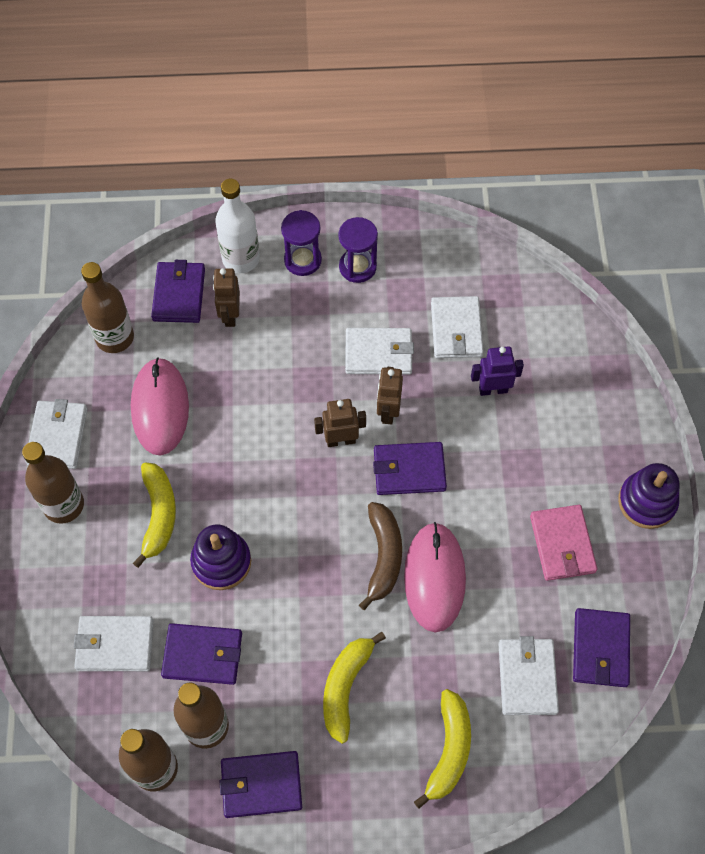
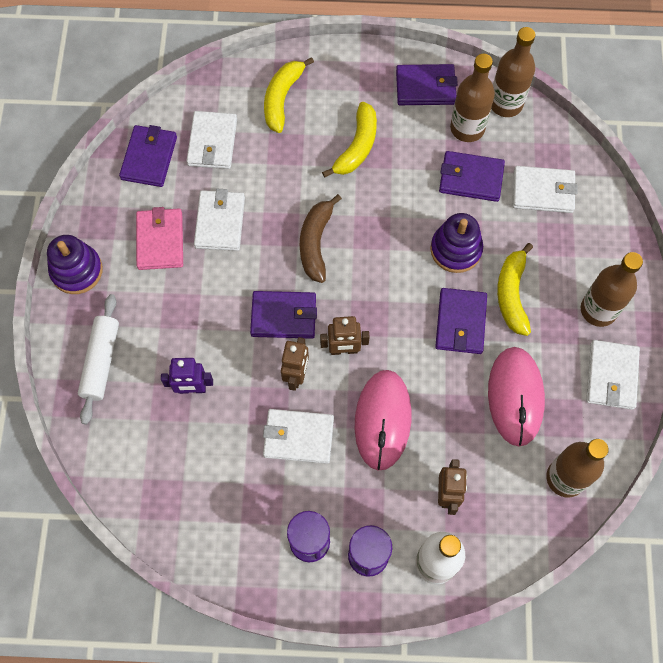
camera: 175 degrees left, 5 degrees up
(179, 294) = (501, 524): purple wallet -> purple wallet (460, 322)
(434, 578) = (274, 222): pink mouse -> pink mouse (382, 420)
(456, 330) = (216, 457): white wallet -> white wallet (220, 222)
(593, 408) = (101, 361): none -> white rolling pin

